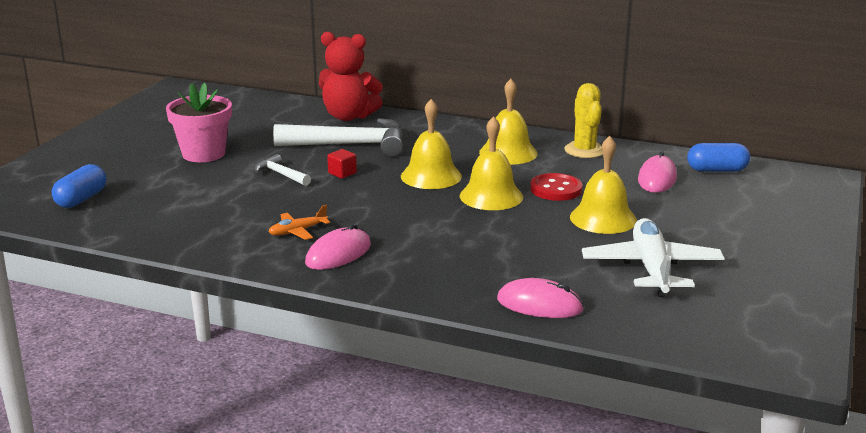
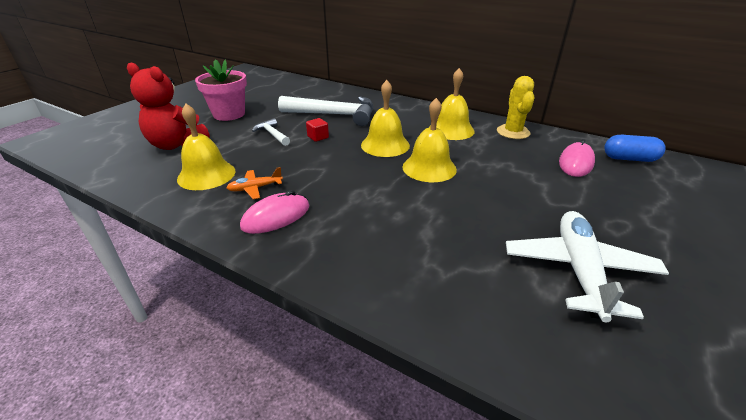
camera: 10 degrees right, 10 degrees up
(81, 199) = (117, 143): blue capsule -> none
(348, 116) = (343, 94): red teddy bear -> red teddy bear (176, 144)
(539, 305) = (452, 311): pink mouse -> none
(556, 189) = (486, 166): red button -> none
(603, 218) = (527, 200): yellow bell -> yellow bell (206, 175)

